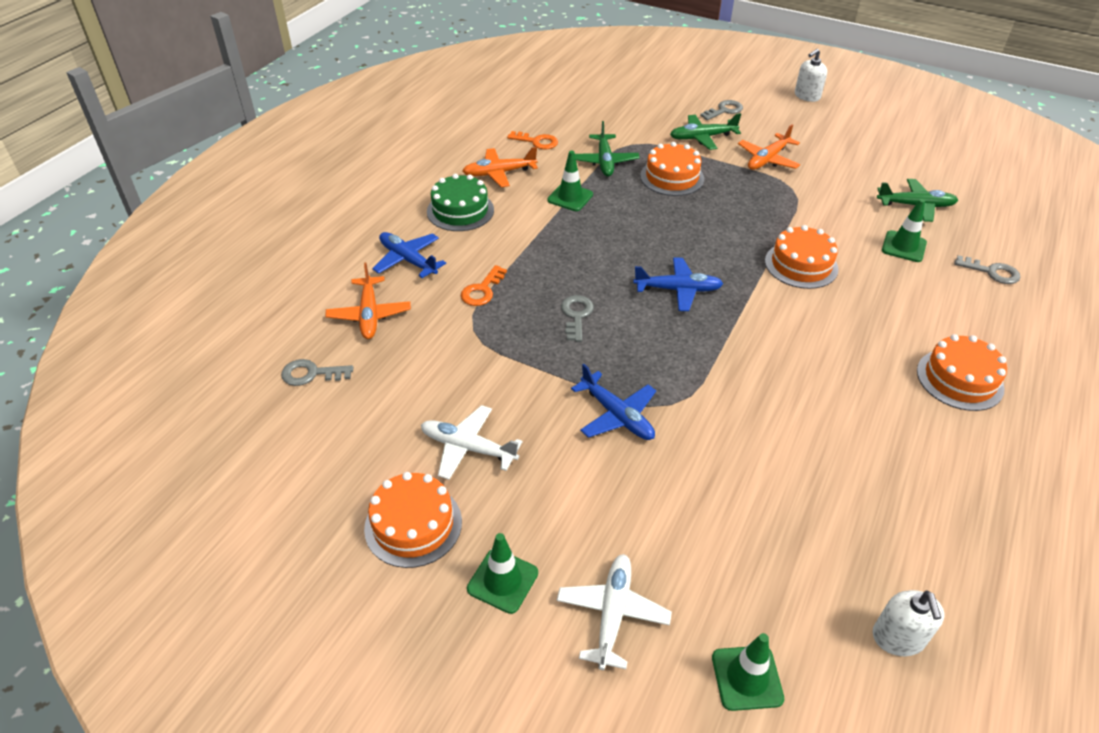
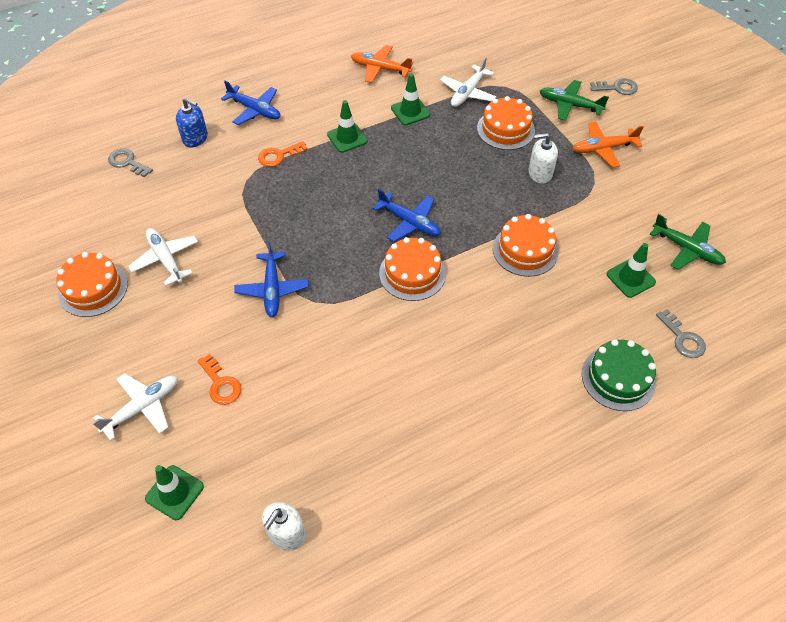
camera: 35 degrees right, 10 degrees up
(369, 314) = (195, 138): orange plane -> blue soap dispenser
(408, 260) = (255, 110): blue plane -> blue plane turned 135 degrees clockwise
(460, 211) = (324, 87): green cake -> green cake (618, 378)
(502, 581) = (106, 350): green traffic cone -> green traffic cone (347, 138)
(537, 142) = (434, 53): orange key -> orange key (221, 384)
(576, 315) = (320, 205): grey key -> none
(604, 161) = (467, 92): green plane -> white plane
(807, 96) = (710, 104): white soap dispenser -> white soap dispenser (540, 173)
(959, 379) = (542, 403): orange cake -> orange cake (412, 273)

